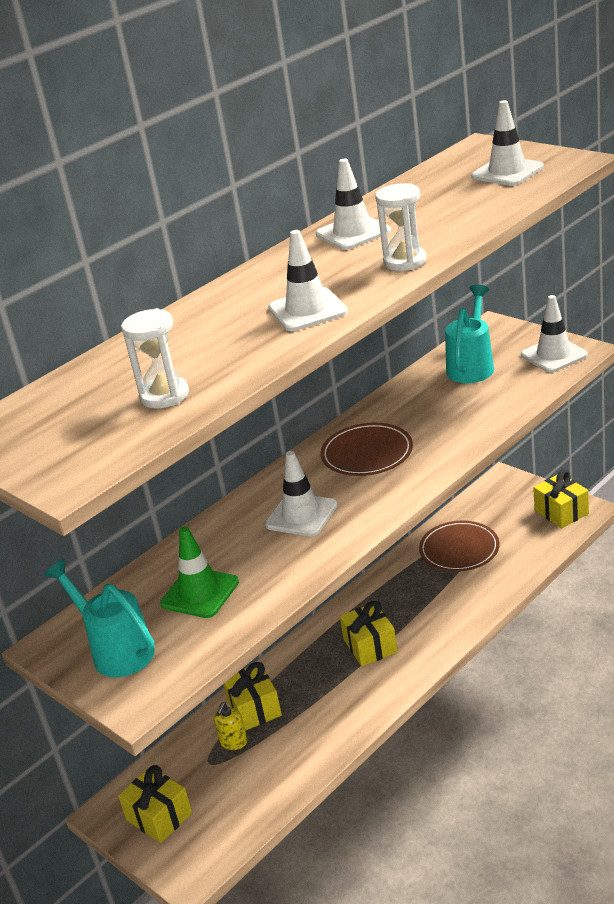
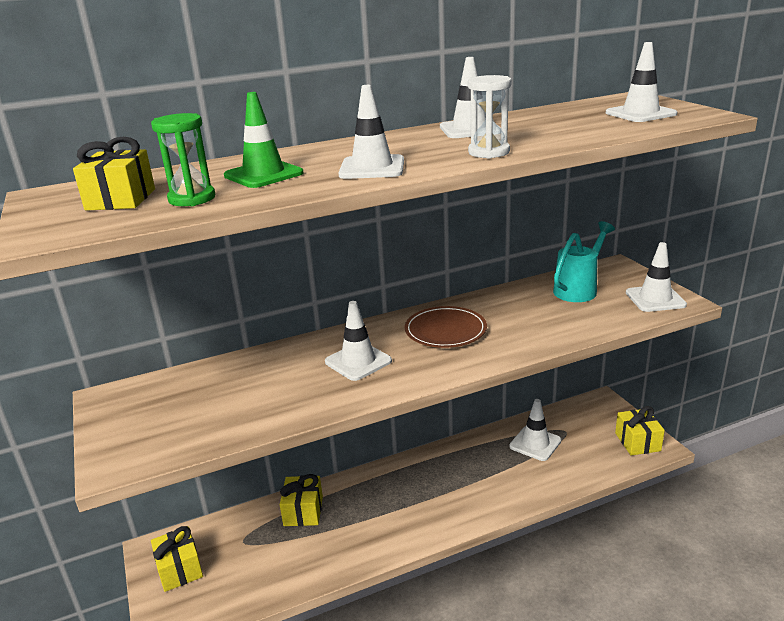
camera: 20 degrees right, 5 degrees down
(116, 650) = (140, 418): turquoise watering can -> none
(164, 396) = (192, 199): white hourglass -> green hourglass
(200, 593) = (235, 396): green traffic cone -> green traffic cone (263, 175)
(233, 742) = (271, 532): yellow soap dispenser -> none
(370, 646) = (419, 495): yellow gift -> yellow gift (121, 199)
(459, 549) = (535, 443): brown plate -> white traffic cone

